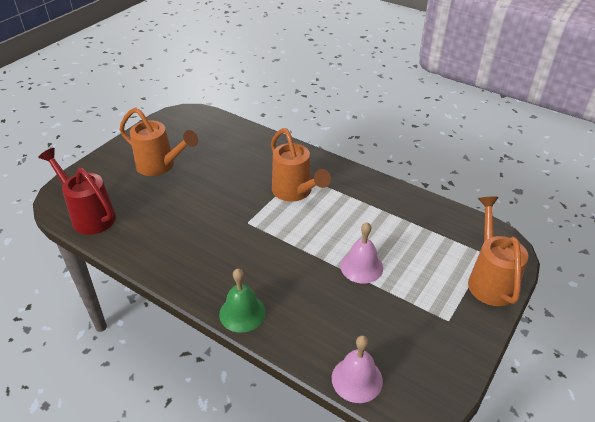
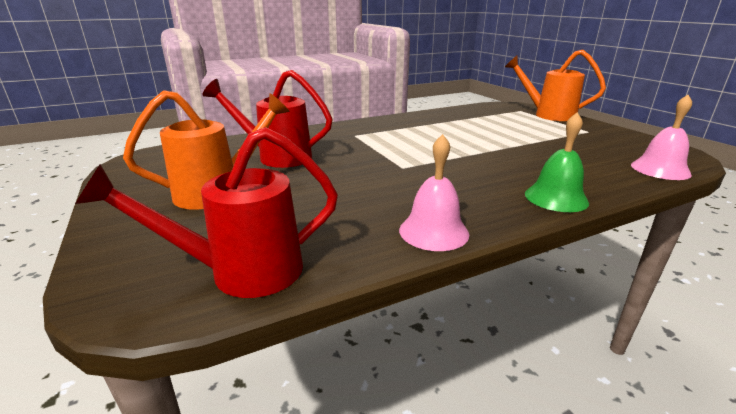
camera: 60 degrees left, 15 degrees down
(225, 160) = (277, 157): none -> red watering can
(295, 192) = (380, 141): orange watering can -> none
(361, 266) = (511, 141): pink bell -> pink bell (433, 231)

